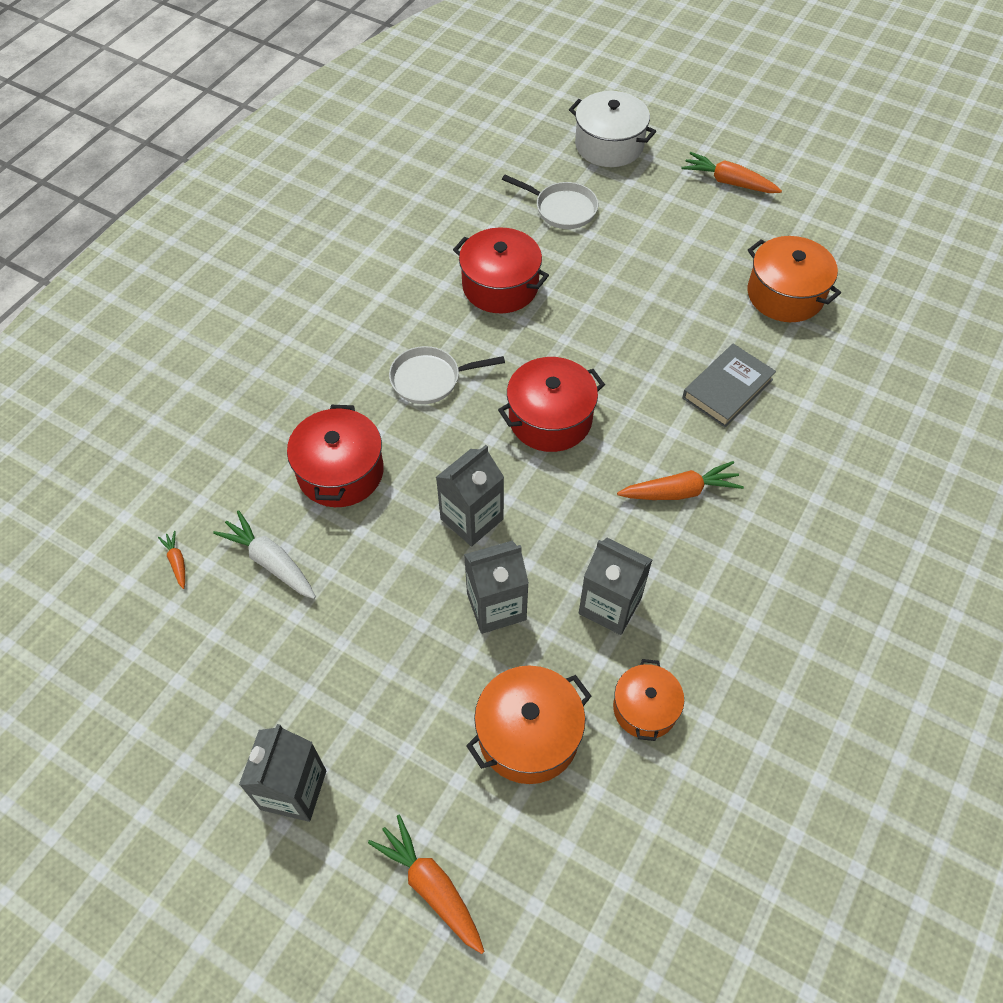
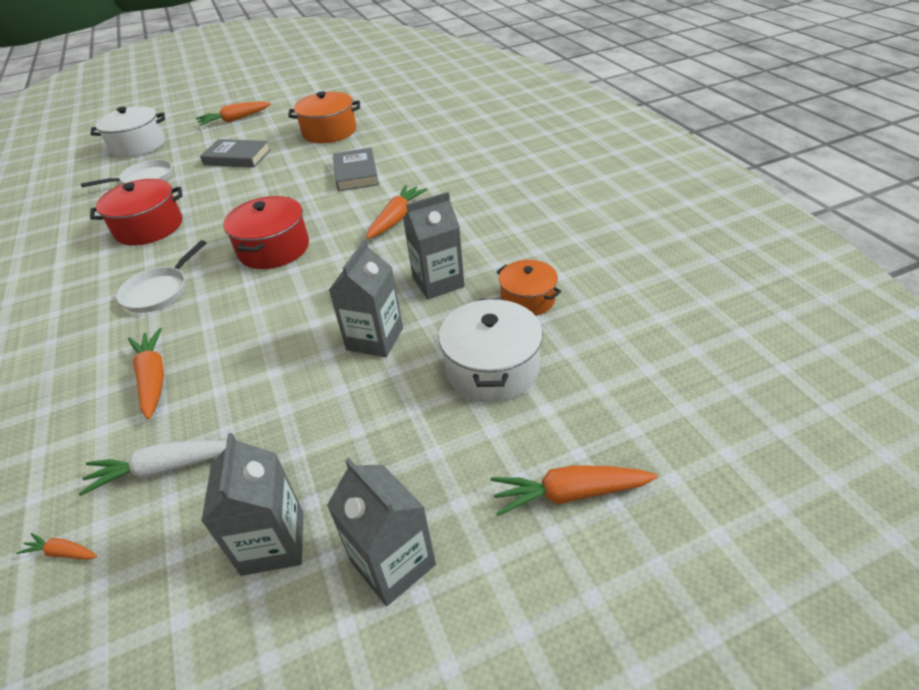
camera: 50 degrees left, 15 degrees down
(340, 472) = (153, 379): red pot -> orange carrot
(472, 519) = (293, 320): grey carton -> grey carton (273, 543)
(528, 734) = (492, 368): orange pot -> white pot
(663, 252) = (237, 157): none -> grey book

